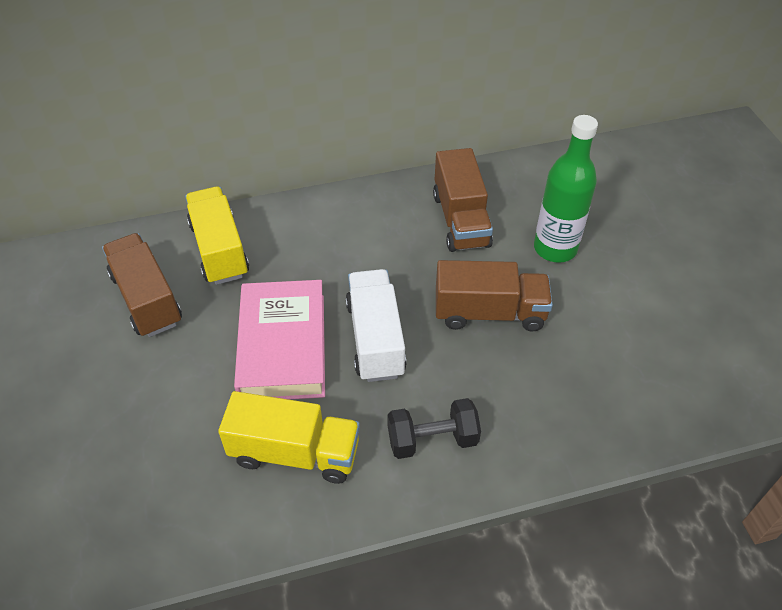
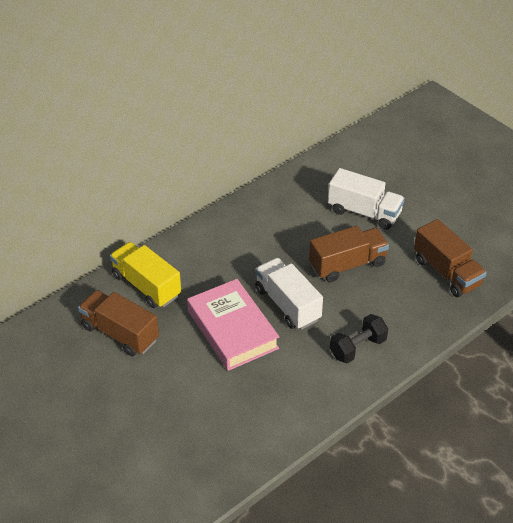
camera: 25 degrees left, 5 degrees down
(295, 452) = (282, 385): yellow truck -> none
(461, 220) = (294, 213): brown truck -> brown truck (447, 272)
(555, 248) = (364, 212): green bottle -> white truck

